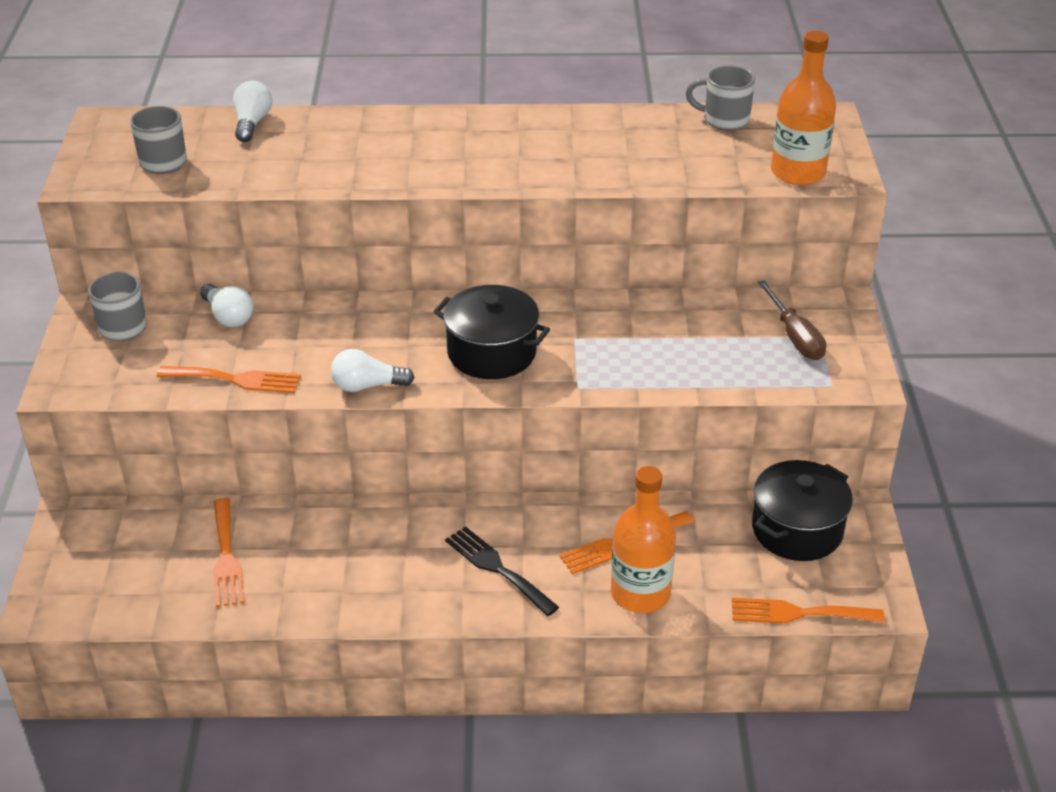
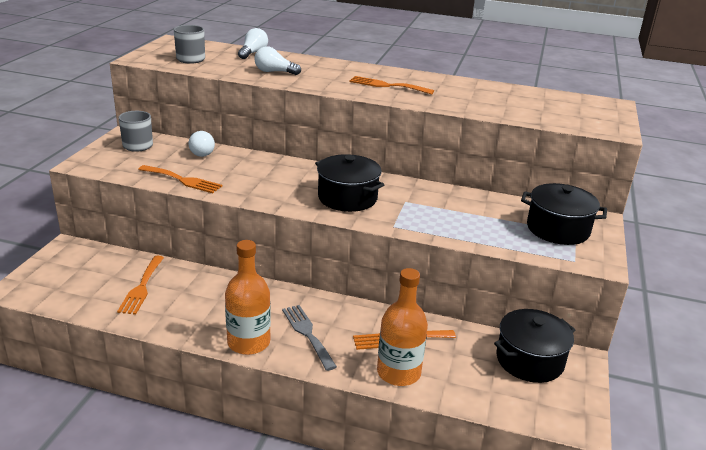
camera: 15 degrees right, 10 degrees down
(367, 386) = (259, 198): white light bulb -> white light bulb (274, 72)
(497, 568) = (307, 334): black fork -> grey fork
(724, 120) = (542, 94): grey mug -> none
(795, 337) = (558, 229): brown screwdriver -> black pot
(798, 172) = (582, 124): orange bottle -> orange bottle (248, 342)
(799, 613) = (511, 415): orange fork -> orange fork (387, 85)

